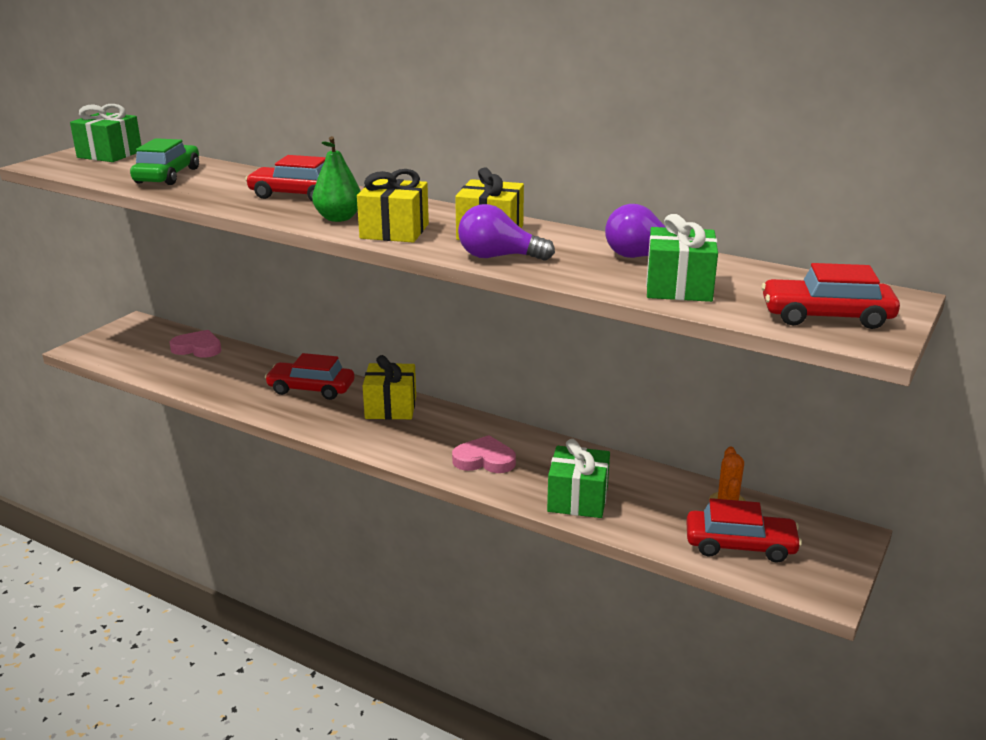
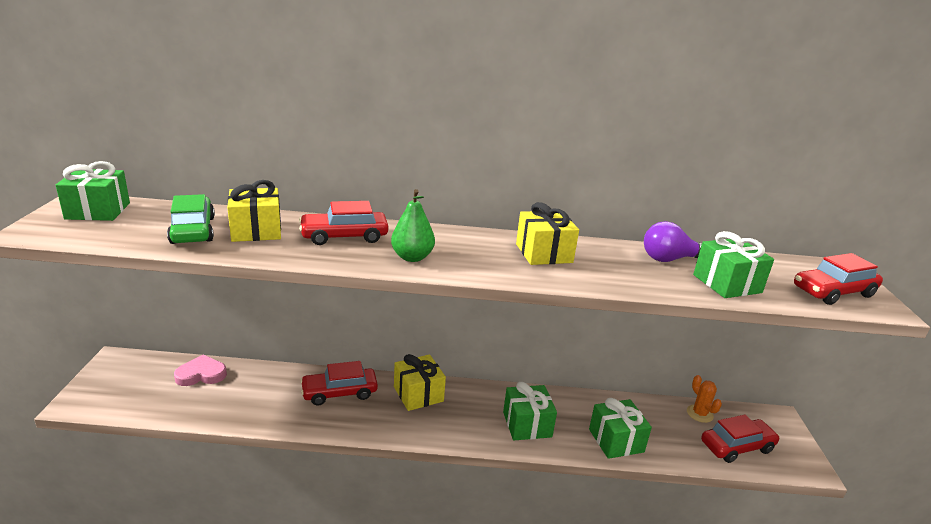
camera: 30 degrees left, 0 degrees up
(394, 231) = (474, 264): yellow gift -> yellow gift (256, 231)
(484, 460) = (527, 424): pink heart -> green gift
(498, 257) = (582, 277): purple light bulb -> none

